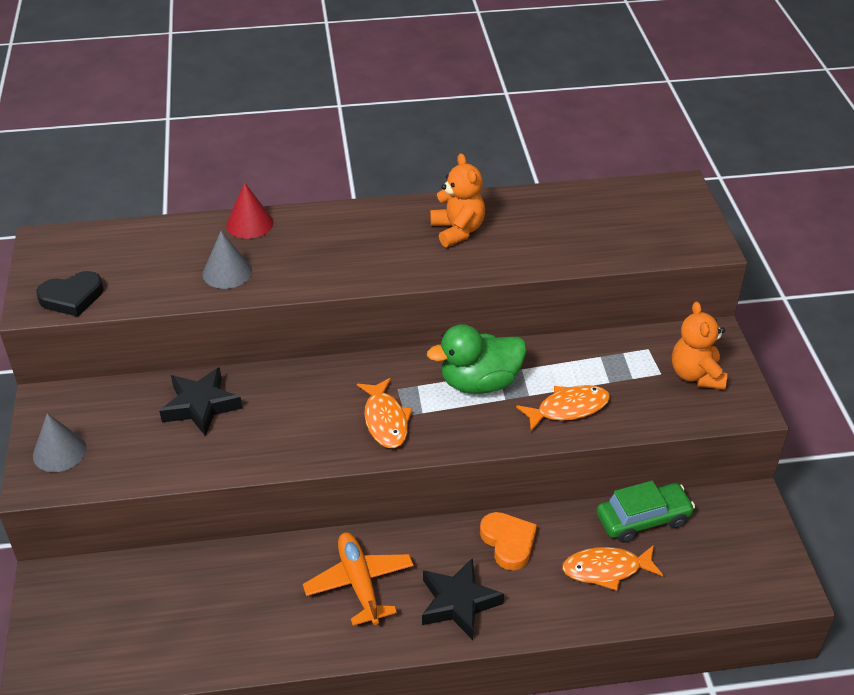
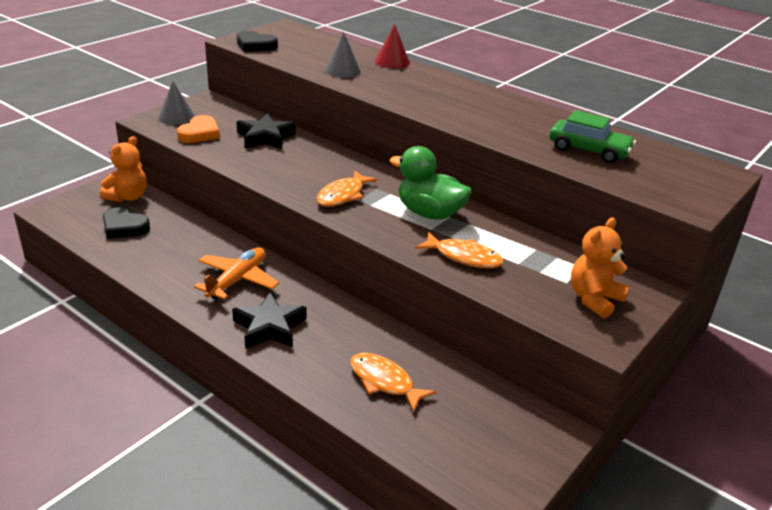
camera: 45 degrees right, 10 degrees down
(155, 625) = (124, 227): none -> black heart
(458, 230) = (508, 116): orange teddy bear -> orange teddy bear (127, 197)
(508, 542) = (348, 324): orange heart -> orange heart (200, 133)
(643, 519) = (456, 378): green car -> green car (589, 150)

